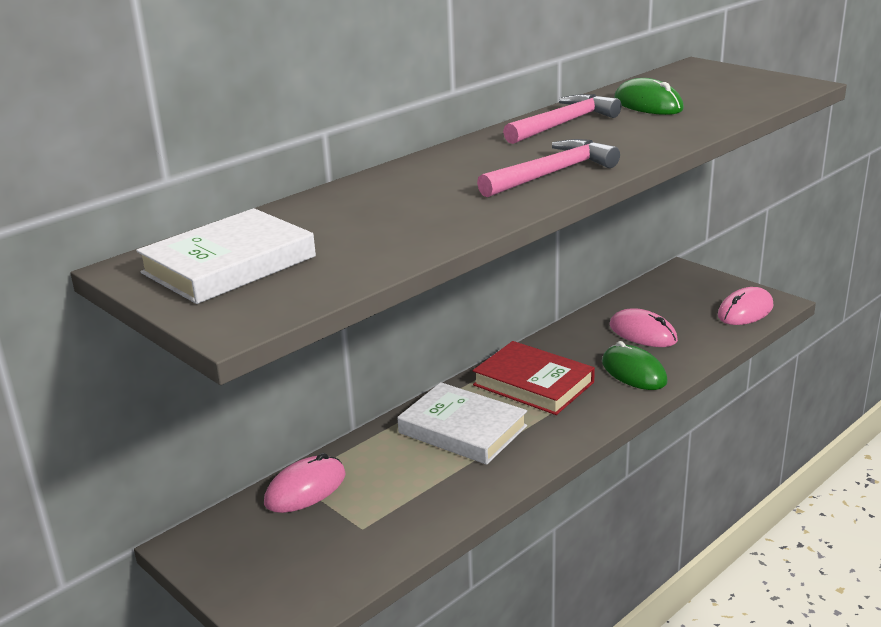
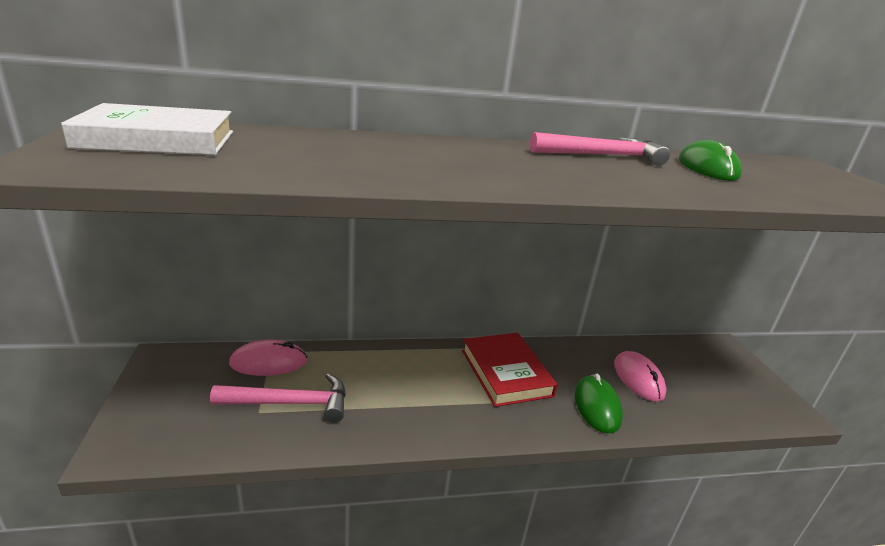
camera: 30 degrees right, 0 degrees up
(462, 429) = (415, 379): white book -> none
(552, 174) = (521, 176): pink hammer -> pink hammer (291, 403)
(745, 311) = (756, 406): pink mouse -> none

